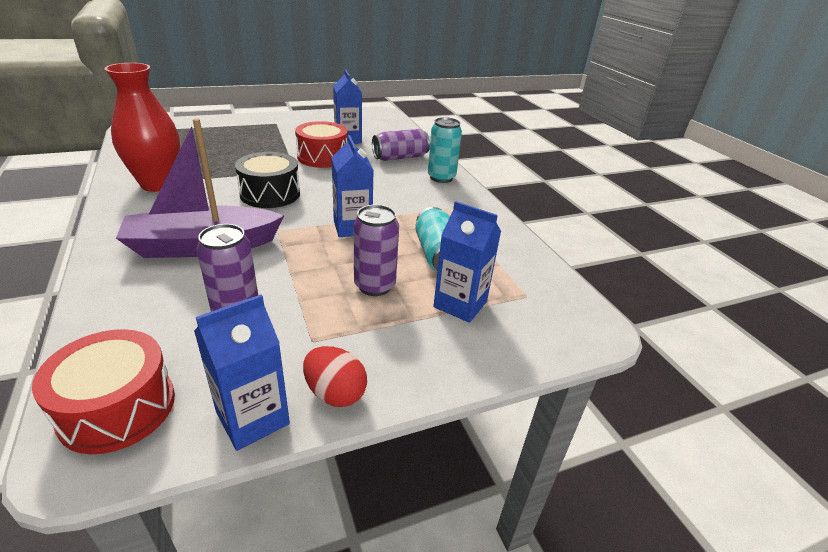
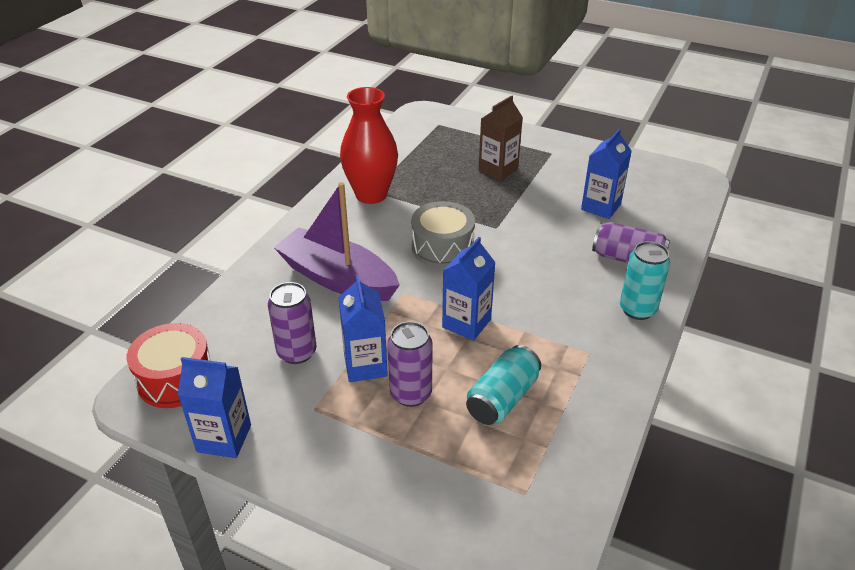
camera: 50 degrees right, 5 degrees up
(250, 141) = (498, 170): none -> brown carton
(270, 194) = (442, 247): black drum -> grey drum
(322, 157) = (543, 222): red drum -> none
(335, 393) = (282, 459): red egg -> none
(460, 304) = (454, 458): blue carton -> blue carton (365, 365)

